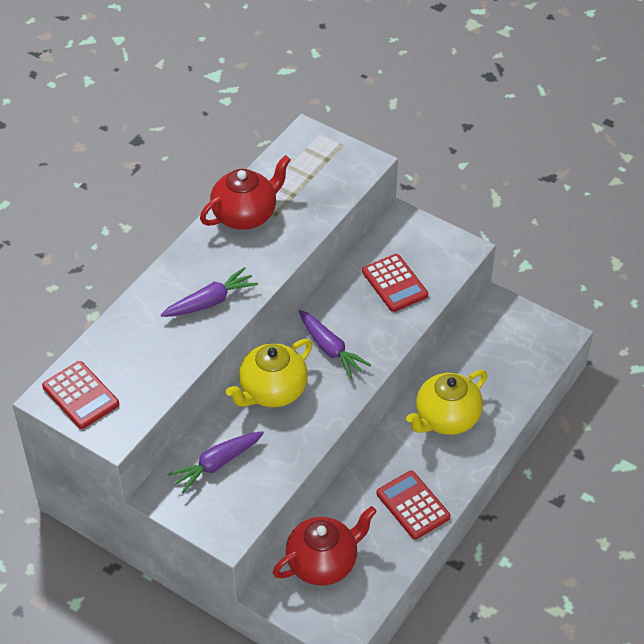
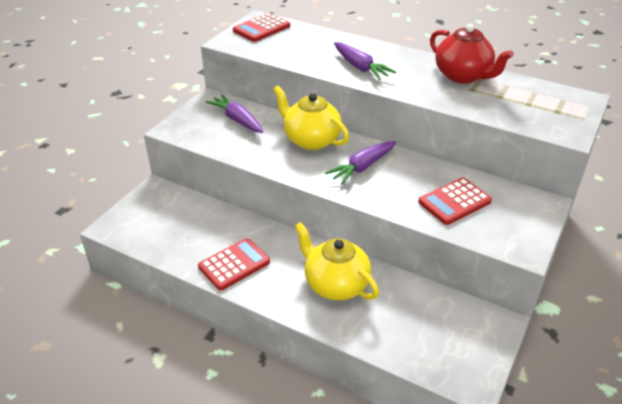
camera: 85 degrees right, 10 degrees down
(323, 562) = (179, 214): red teapot -> none

